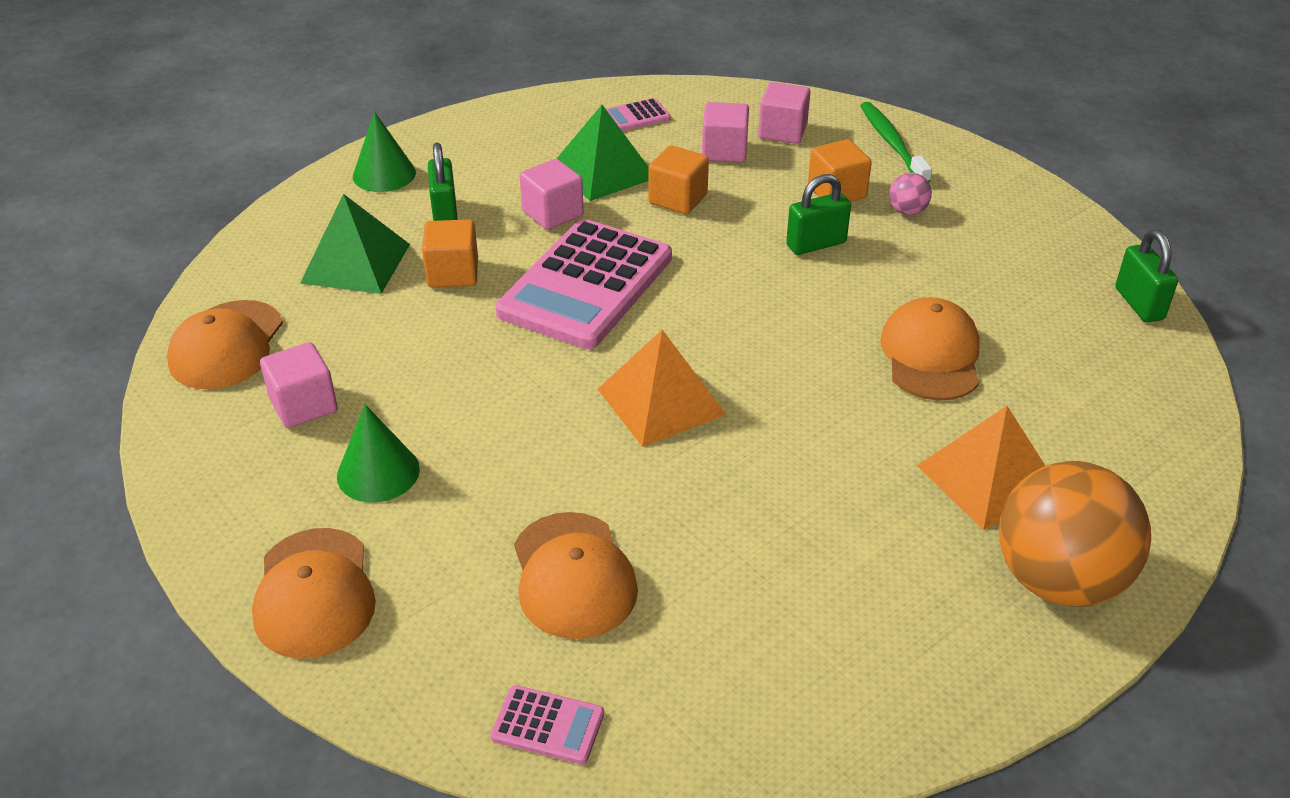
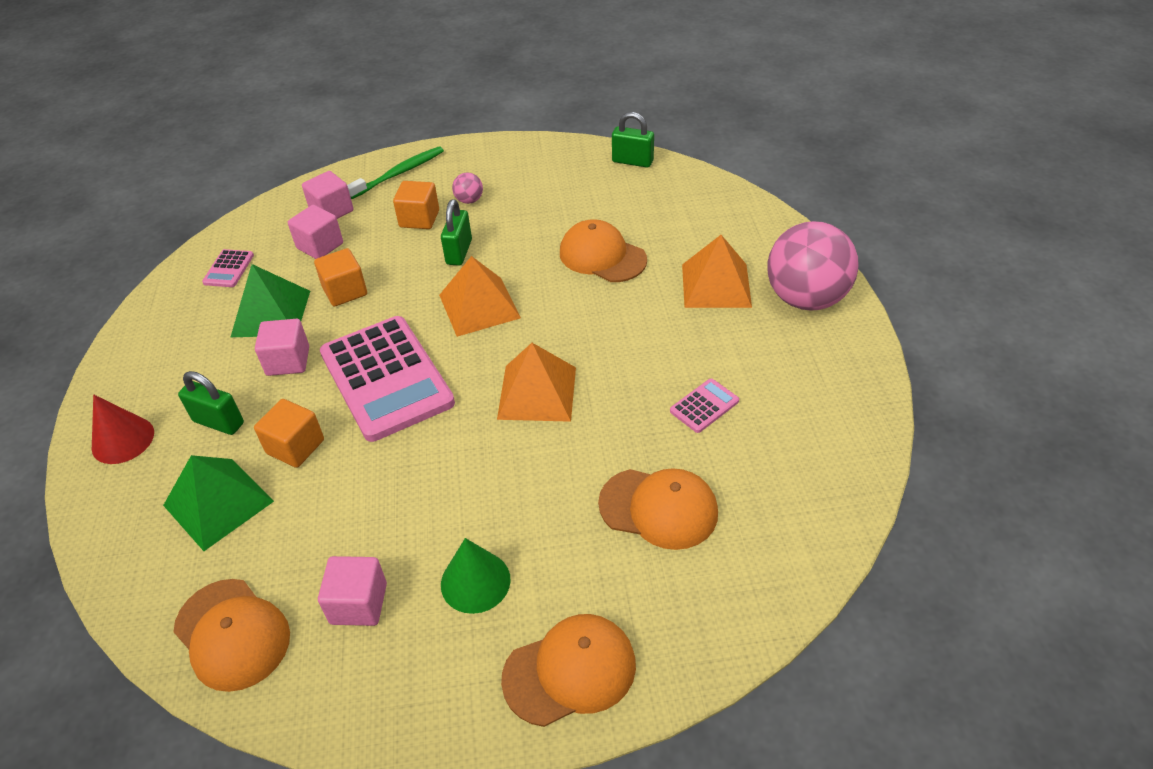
camera: 55 degrees left, 5 degrees up
(314, 593) = (570, 671): orange cap -> orange cap turned 45 degrees counterclockwise
(384, 174) = (123, 440): green cone -> red cone
(548, 725) = (775, 576): pink calculator -> pink calculator (704, 406)
(749, 298) = (479, 306): none -> orange pyramid
(892, 143) = (399, 173): green toothbrush -> green toothbrush turned 120 degrees clockwise
(1058, 580) = (806, 299): orange ball -> pink ball

